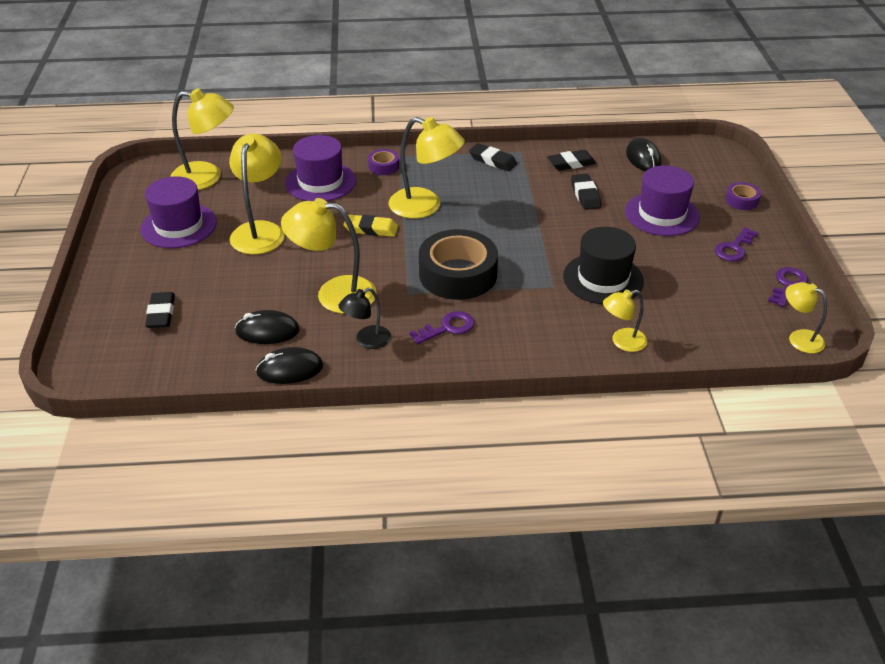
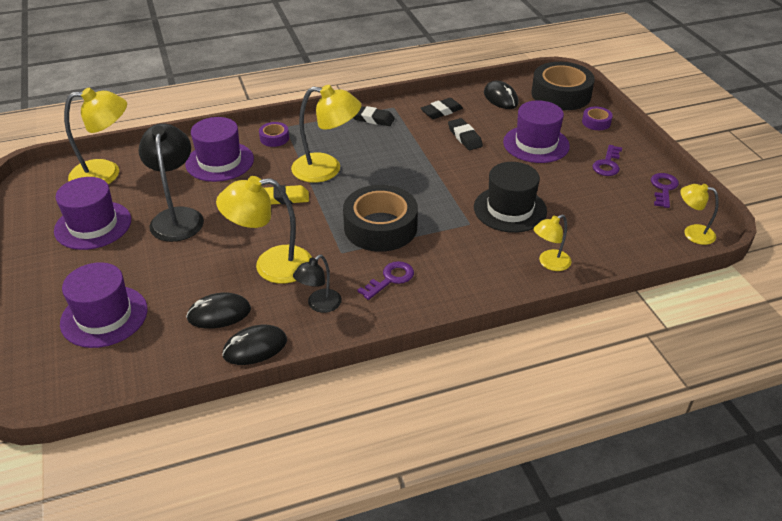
camera: 15 degrees left, 0 degrees up
(161, 313) = (104, 316): black eraser -> purple hat
(260, 231) = (177, 217): yellow lamp -> black lamp
(714, 164) = (561, 94): none -> black tape

